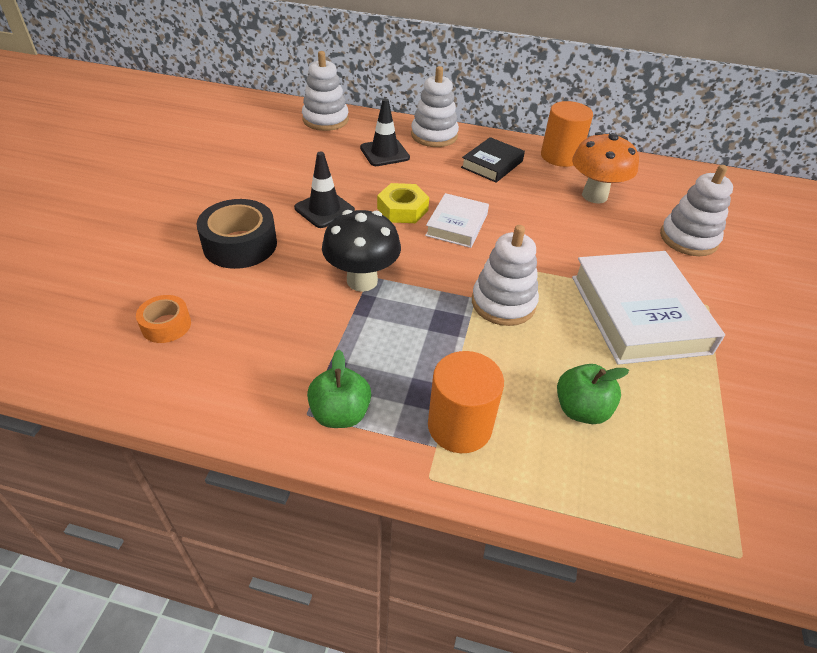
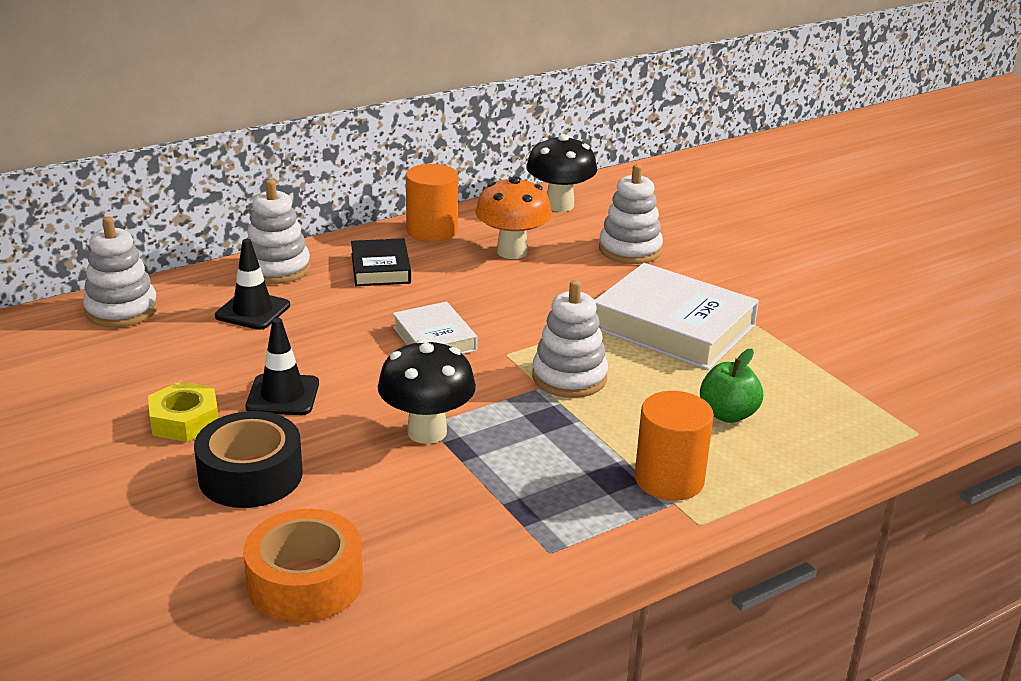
camera: 45 degrees left, 15 degrees down
(166, 325) = (305, 582): orange tape -> orange tape, size x1.76
(340, 414) = (575, 533): green apple -> none
(402, 209) = (361, 353): yellow nut -> yellow nut (184, 420)
(678, 181) = (559, 205): none -> black mushroom

